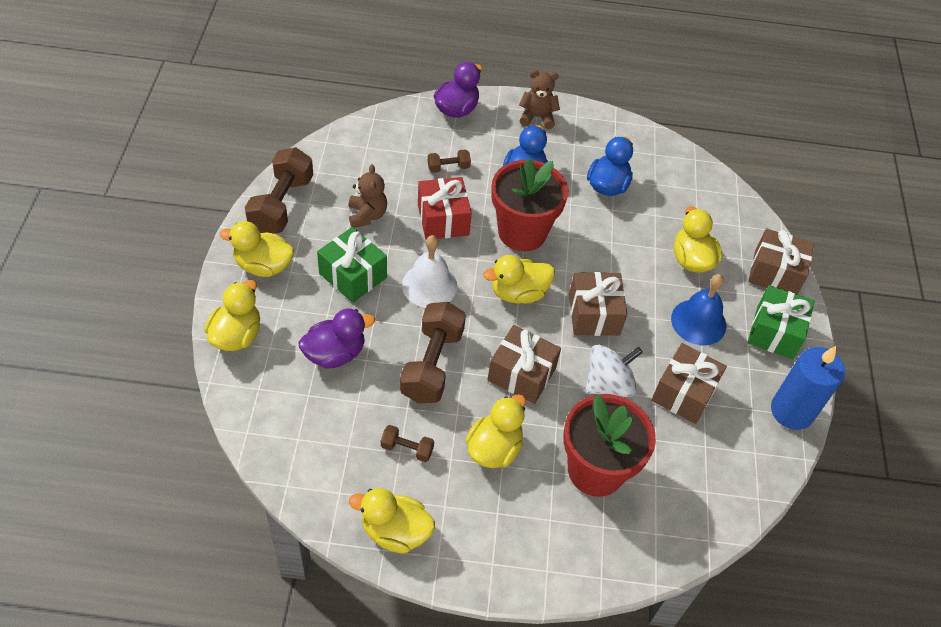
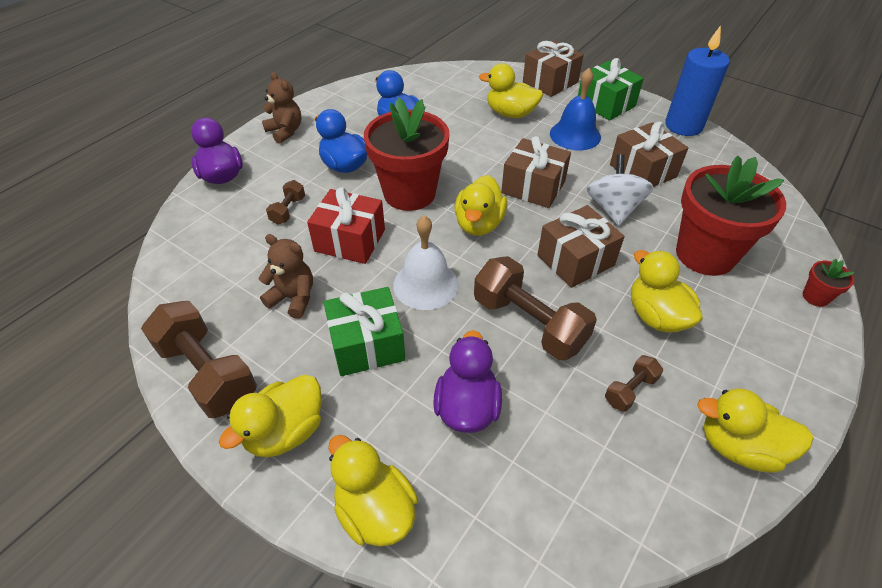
camera: 55 degrees left, 5 degrees down
(395, 531) = (739, 447): yellow duck -> yellow duck turned 60 degrees clockwise
(537, 117) = (285, 131): brown teddy bear -> brown teddy bear turned 105 degrees clockwise
(598, 569) = (815, 297): none -> red flower pot

